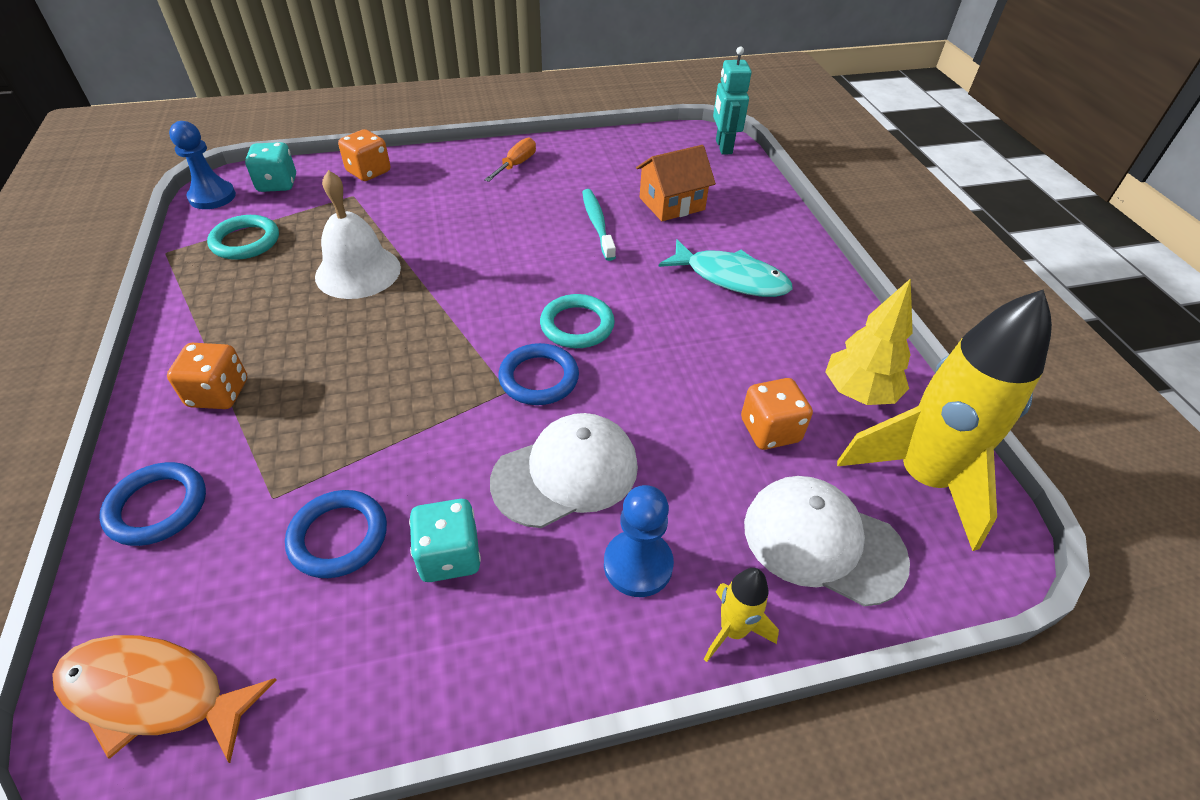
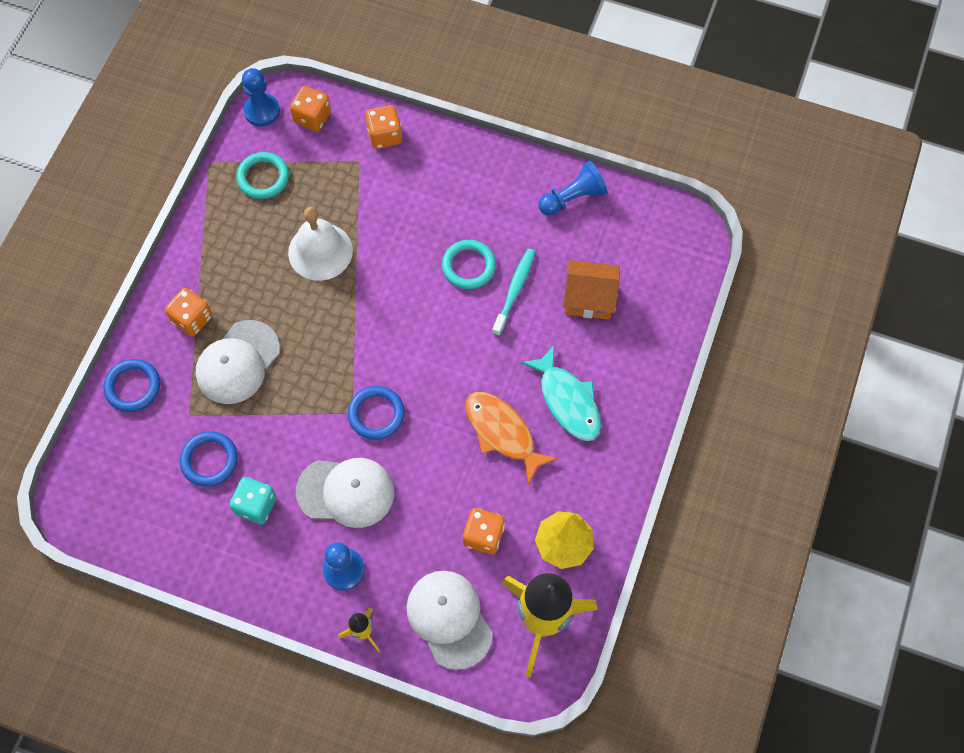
camera: 35 degrees right, 20 degrees up
(154, 694) = (97, 496): orange fish -> orange fish (502, 433)
(277, 184) = (312, 117): turquoise dice -> orange dice
(314, 409) = (238, 362): none -> white cap
(516, 165) = (501, 185): orange screwdriver -> none
(577, 325) = (429, 384): turquoise ring -> turquoise ring (468, 266)
(590, 151) = (573, 198): none -> blue pawn
(723, 147) = (691, 250): turquoise robot -> none

